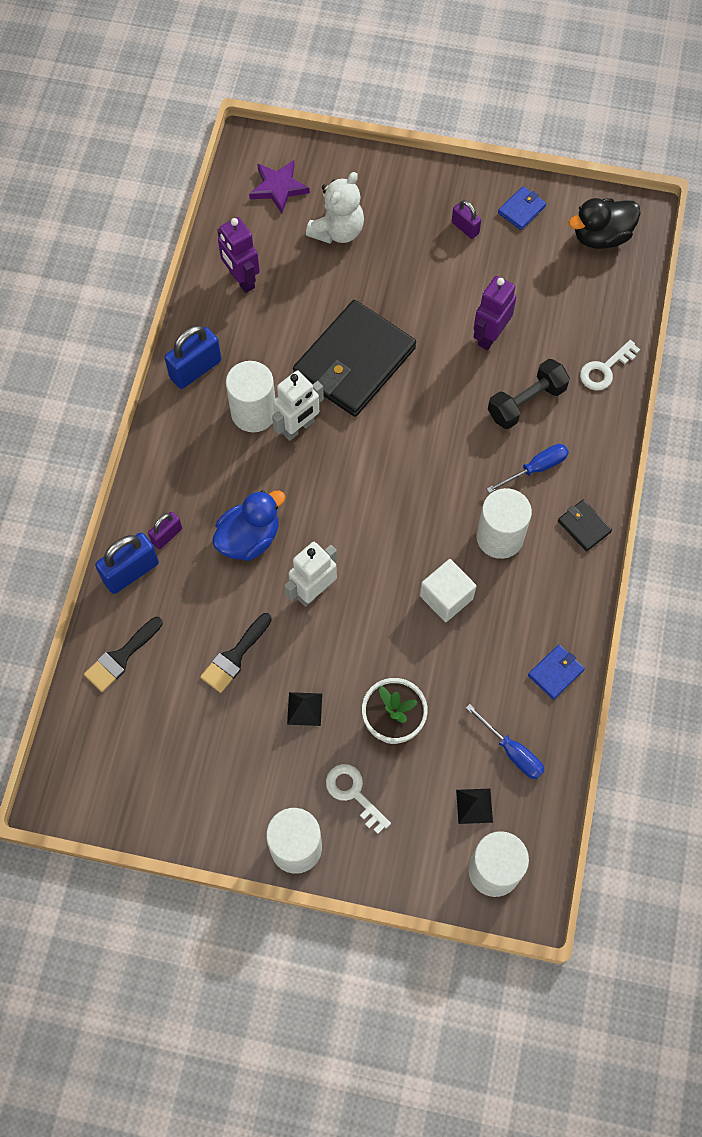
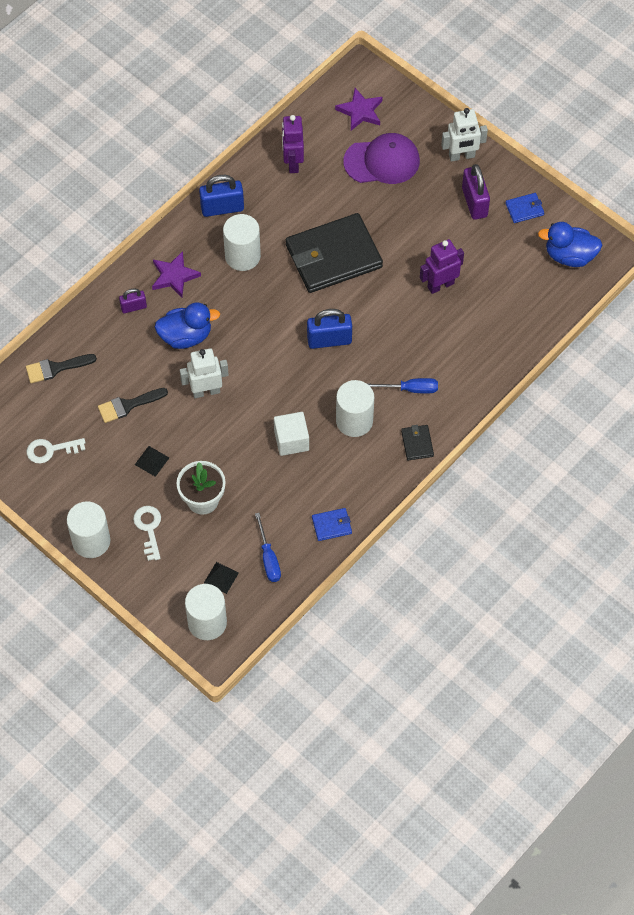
camera: 30 degrees right, 5 degrees down
(131, 572) = (96, 318): blue padlock -> blue padlock (329, 340)
(191, 475) = (174, 276): none -> purple star
(298, 428) = (266, 281): white robot -> white robot (461, 156)
(337, 231) = (382, 161): white teddy bear -> purple cap
(465, 228) = (474, 202): purple padlock -> purple padlock, size x1.71
(526, 402) = (435, 342): black dumbbell -> none
(601, 237) = (569, 256): black duck -> blue duck
(605, 369) = (506, 348): white key -> white key (51, 450)

